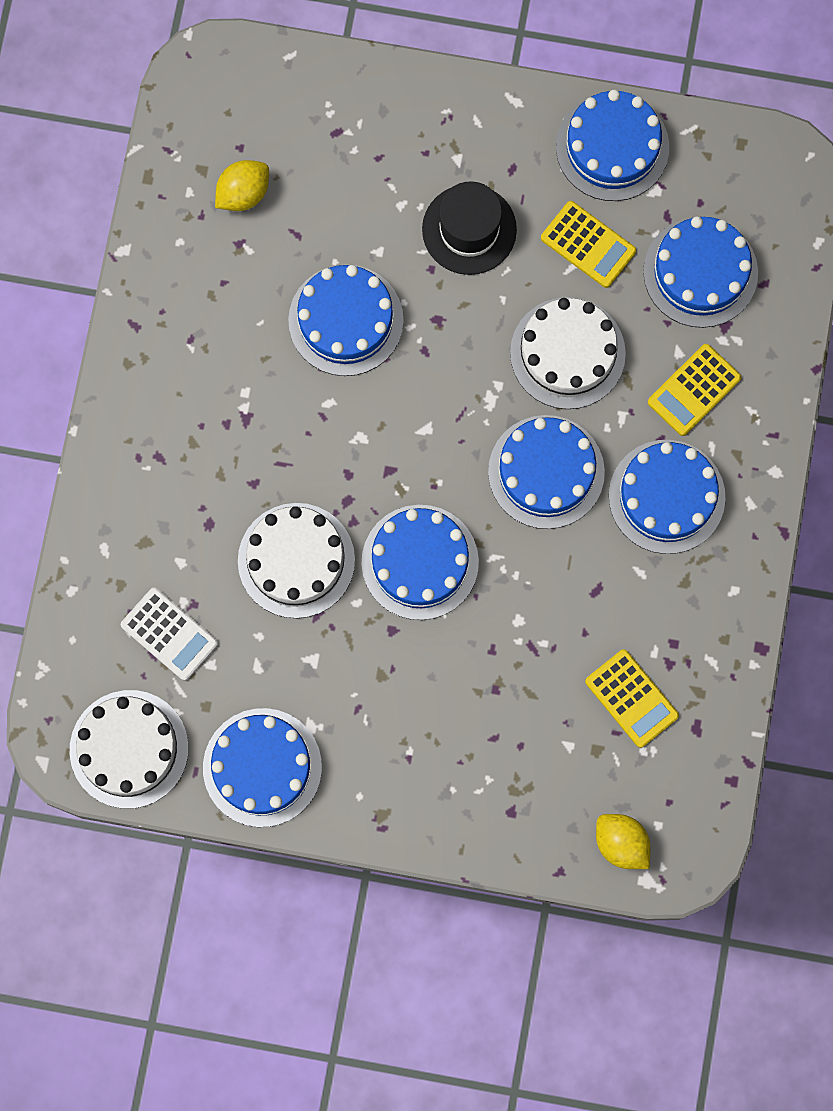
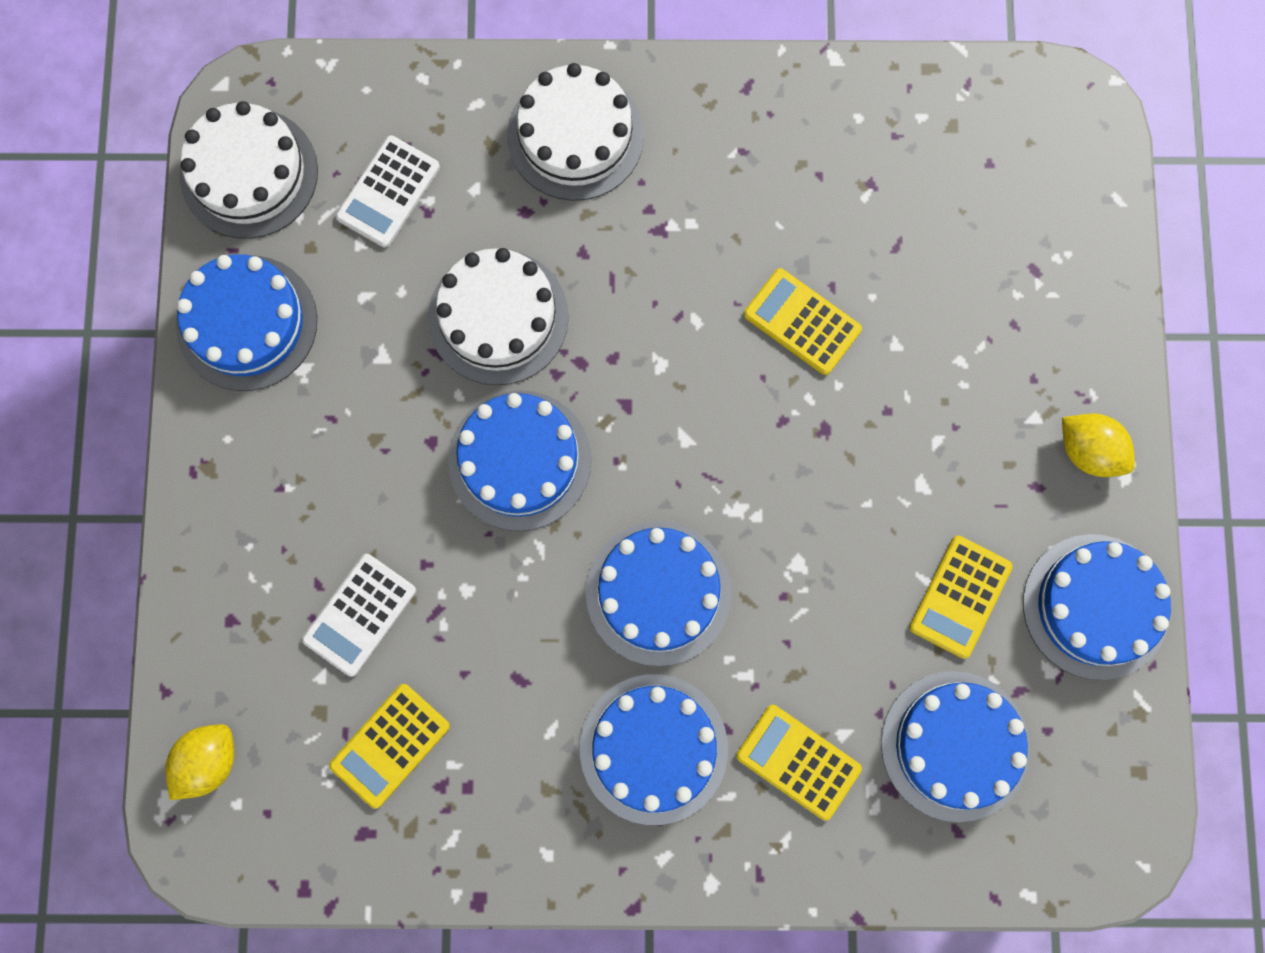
camera: 80 degrees right, 0 degrees up
(243, 193) = (933, 177): yellow lemon -> yellow lemon (1089, 451)
(346, 320) = (802, 322): blue cake -> yellow calculator
(469, 229) = (947, 447): black hat -> none
(524, 708) = (359, 615): none -> white calculator
(567, 353) = (814, 594): white cake -> white cake (575, 135)

